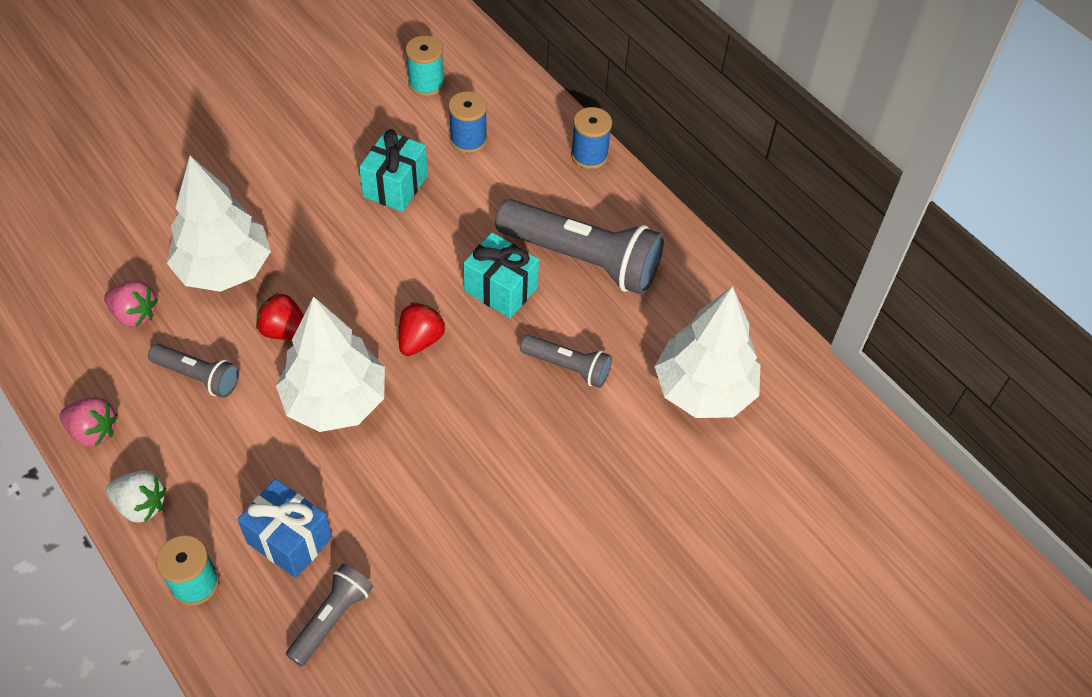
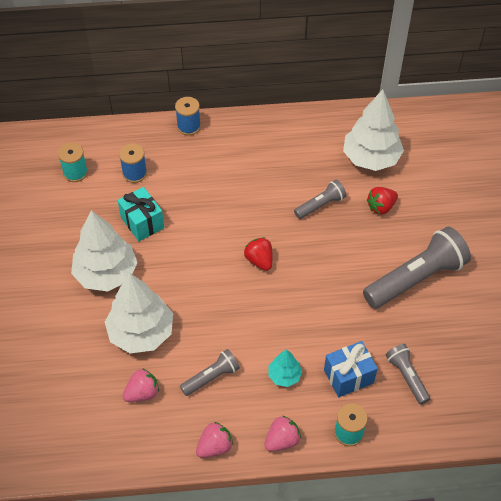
camera: 55 degrees left, 0 degrees up
(141, 505) = (282, 440): white strawberry -> pink strawberry
(247, 459) = (284, 375): none -> turquoise tree
(285, 331) = (209, 321): red strawberry -> red strawberry (381, 207)
(335, 401) = (273, 317): white tree -> white tree (106, 273)
(500, 289) = (251, 209): turquoise gift -> none
(582, 259) = (256, 165): grey flashlight -> grey flashlight (415, 278)

